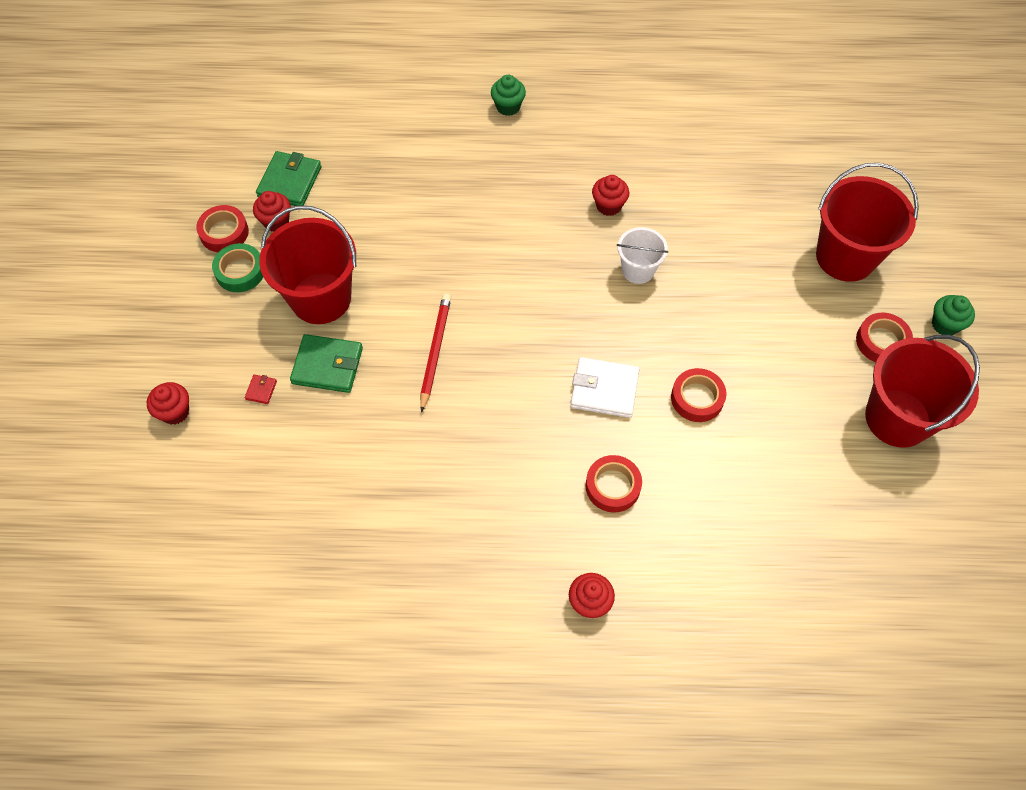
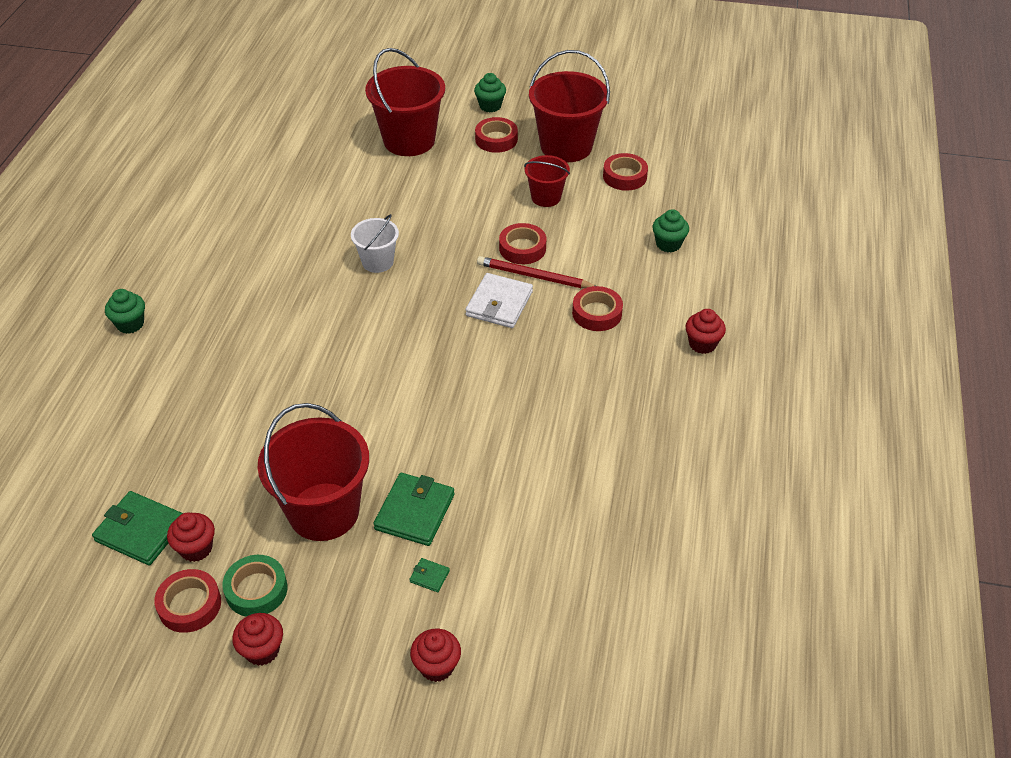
camera: 80 degrees left, 15 degrees down
(261, 390) = (429, 576): red wallet -> green wallet
(435, 352) = (423, 419): red pencil -> red pencil (535, 276)
(608, 206) = (295, 269): red cupcake -> red cupcake (262, 650)
(750, 552) = (668, 244): none -> green cupcake
(792, 409) = (546, 197): none -> red bucket
(862, 491) = (624, 176): none -> red tape

